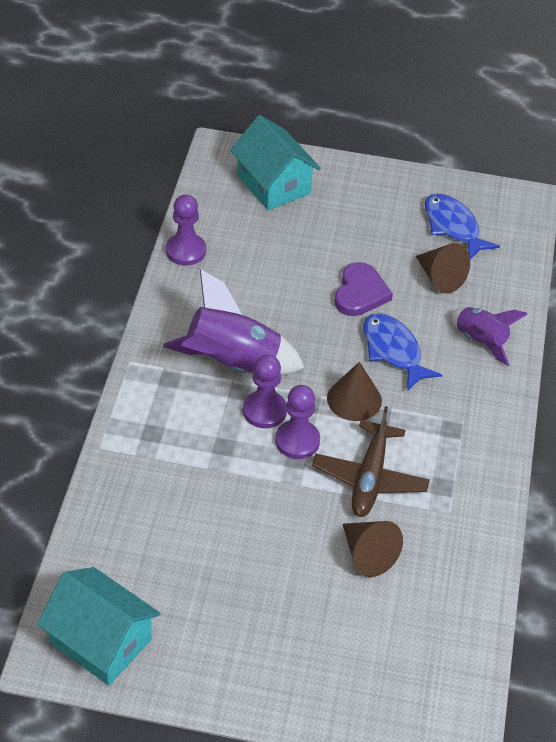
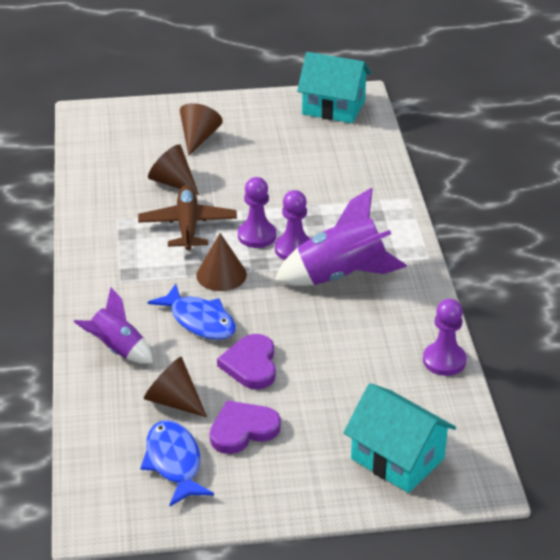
camera: 165 degrees right, 10 degrees down
(310, 632) = (198, 138): none -> brown cone
(388, 238) = (243, 429): none -> purple heart
(453, 227) = (174, 462): blue fish -> blue fish turned 150 degrees counterclockwise

